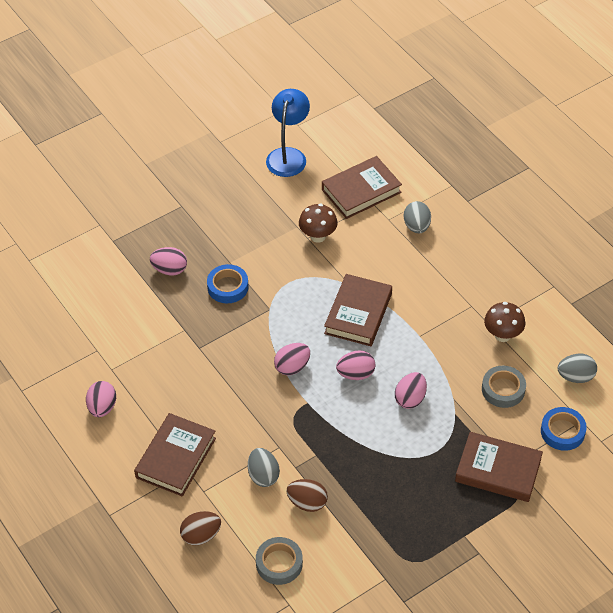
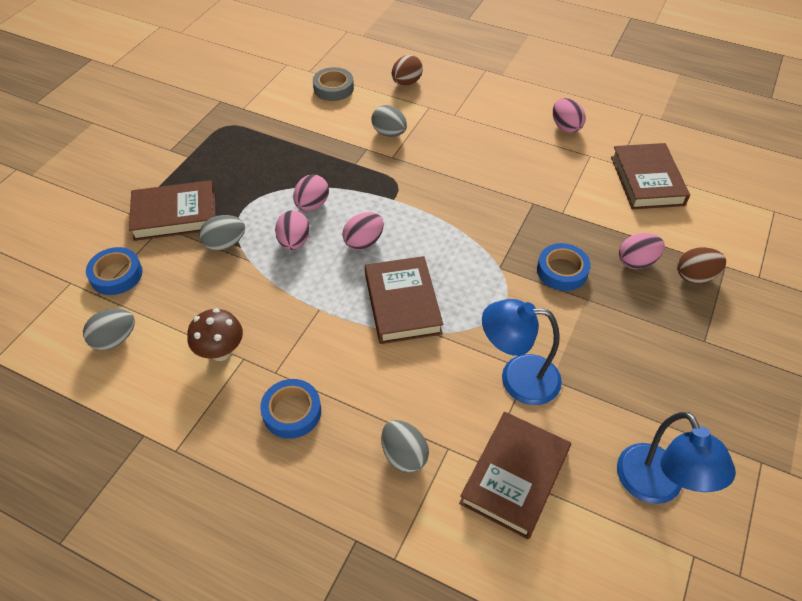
camera: 150 degrees right, 0 degrees up
(175, 458) = (471, 118): brown book -> brown book (647, 181)
(292, 367) = (431, 223): pink egg -> pink egg (312, 205)
(307, 503) = (338, 130): brown egg -> brown egg (695, 276)
(318, 236) = (517, 378): brown mushroom -> blue lamp
(466, 422) = (225, 244): none -> grey egg
(471, 277) = (292, 412): none -> blue tape
(503, 389) = (197, 290): grey tape -> none

